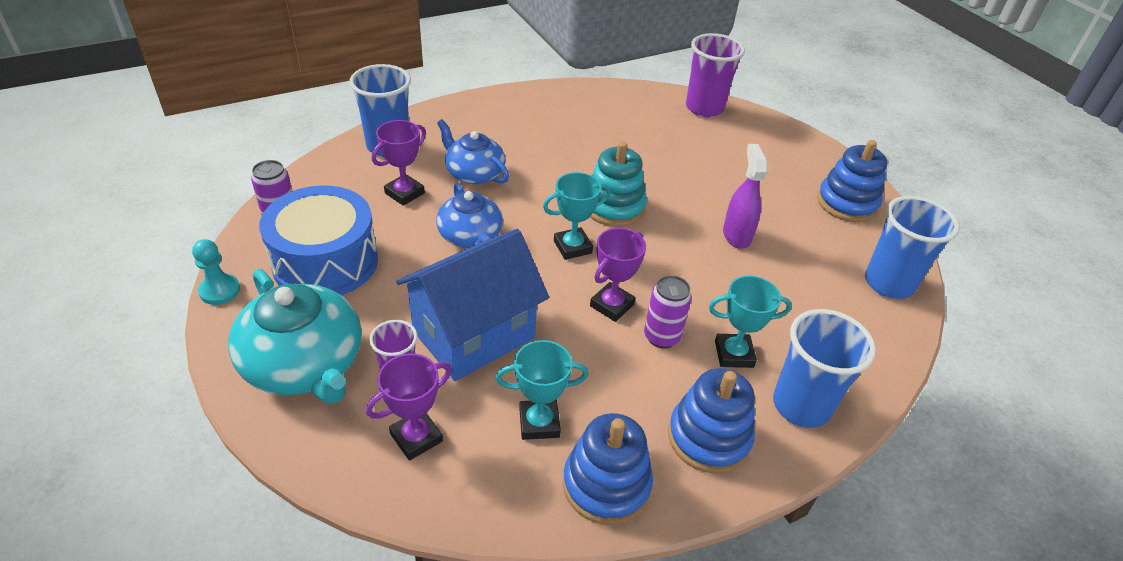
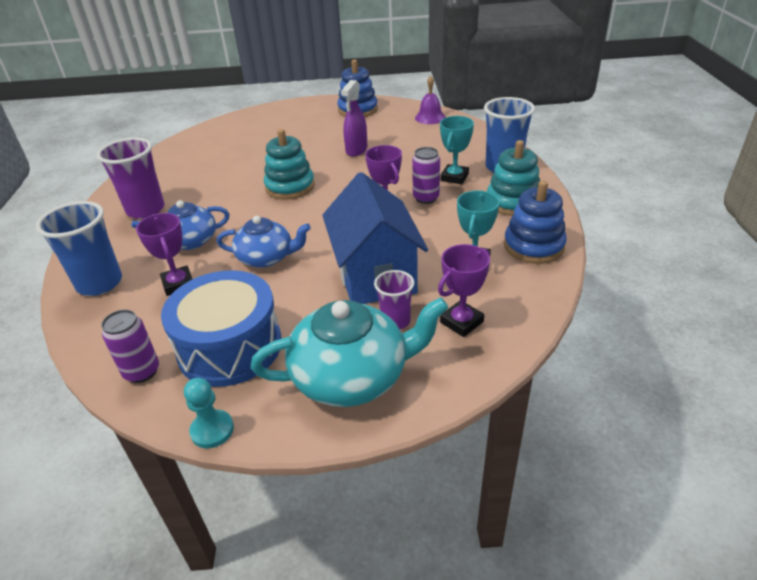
camera: 60 degrees left, 5 degrees down
(416, 437) = (461, 322): purple trophy -> purple trophy turned 60 degrees clockwise
(572, 247) = (317, 213): turquoise trophy -> none
(704, 108) = (220, 128): purple cup -> purple cup (145, 210)
(708, 437) = (513, 202): blue stacking toy -> turquoise stacking toy
(736, 235) = (356, 150): purple spray bottle -> purple spray bottle turned 90 degrees counterclockwise
(888, 283) = (430, 117): blue cup -> purple bell

